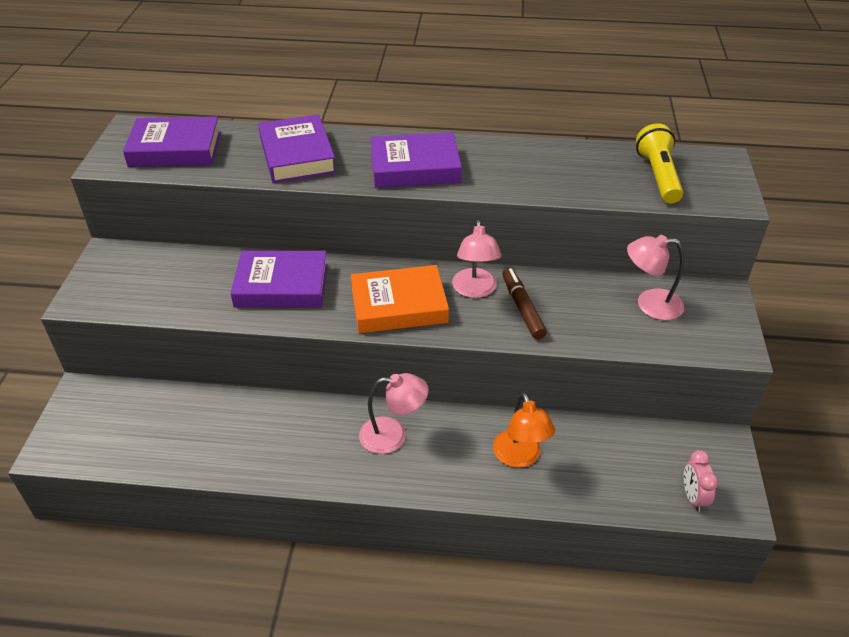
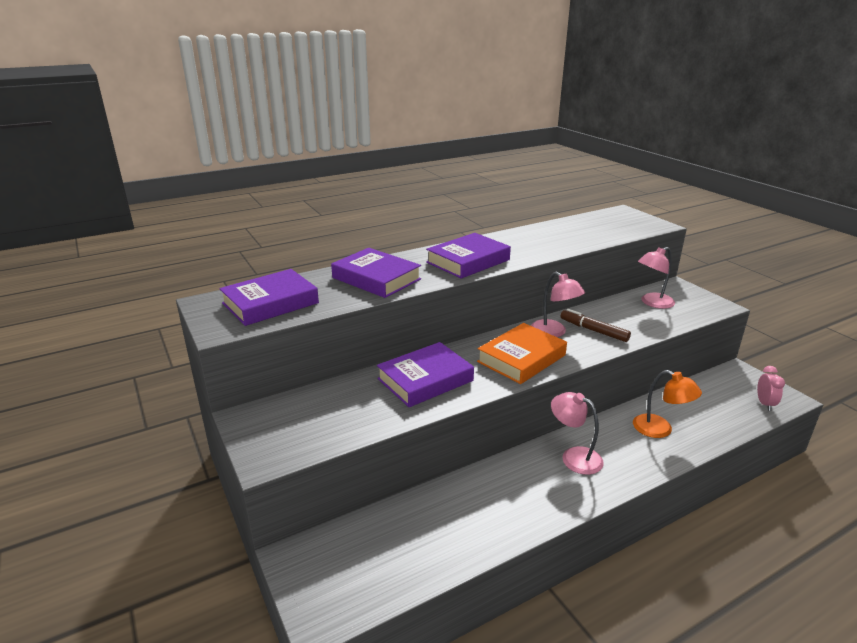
camera: 35 degrees left, 15 degrees down
(393, 435) = (574, 457): pink lamp -> pink lamp turned 105 degrees counterclockwise
(658, 176) = (607, 226): yellow flashlight -> none
(693, 497) = (764, 404): pink clock -> pink clock turned 135 degrees counterclockwise

